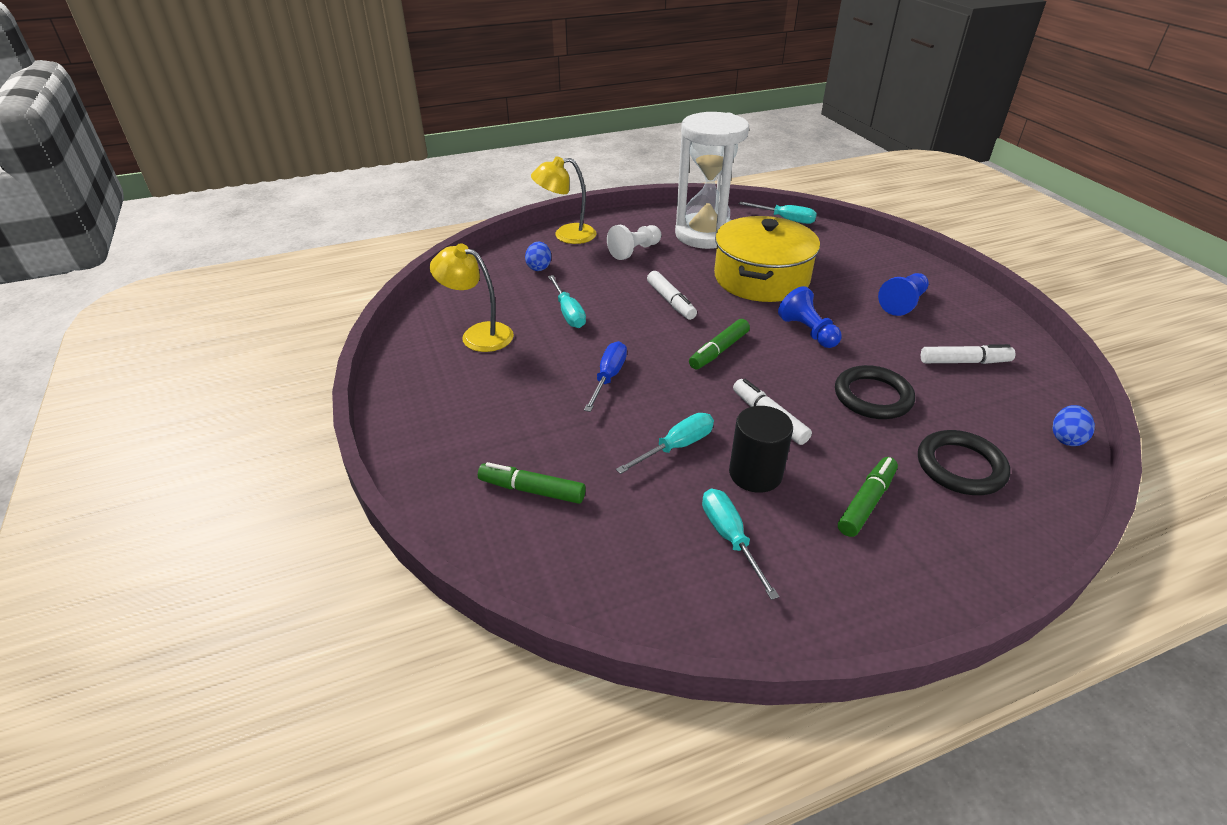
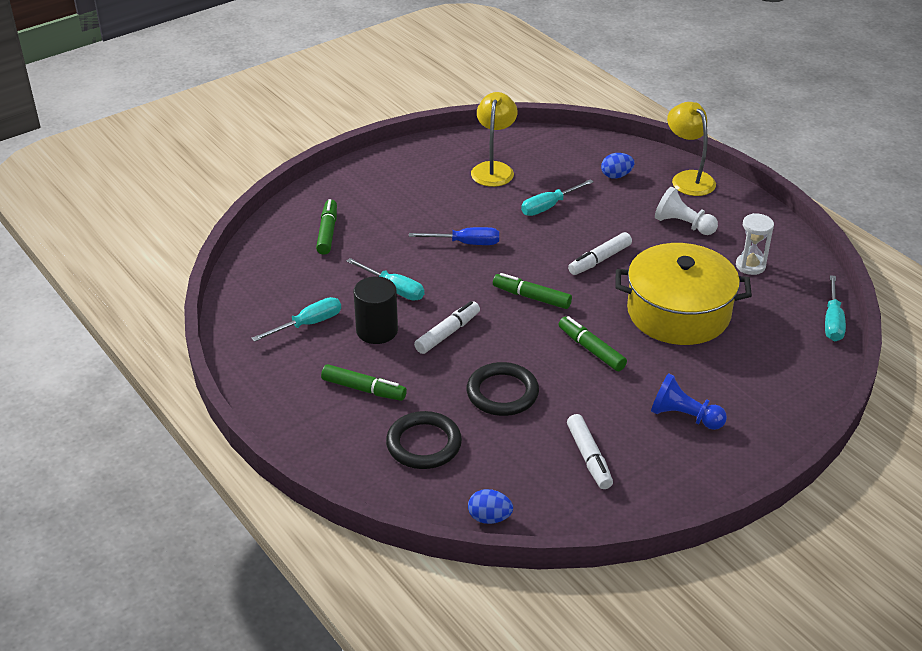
camera: 75 degrees right, 0 degrees up
(705, 235) = (750, 266): white hourglass -> white hourglass, size x0.43
(808, 332) = (591, 349): blue pawn -> green marker

